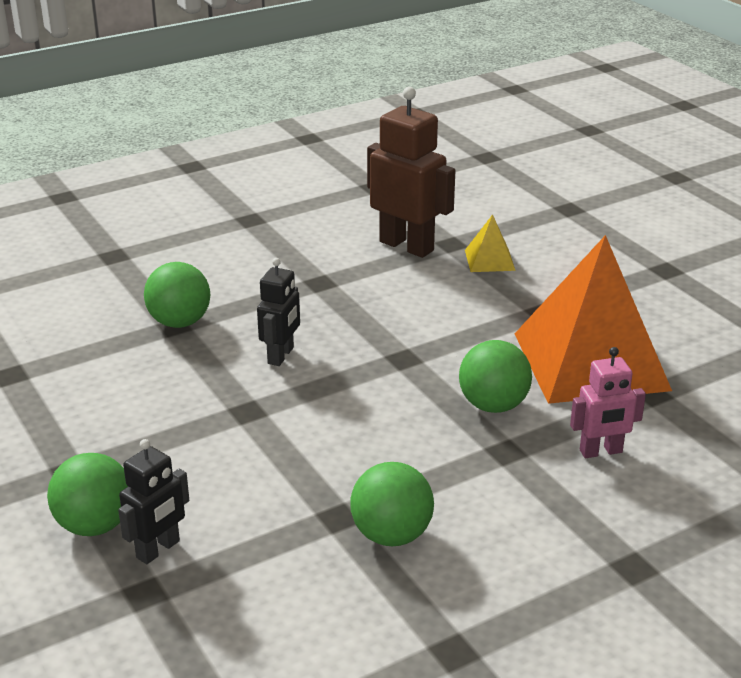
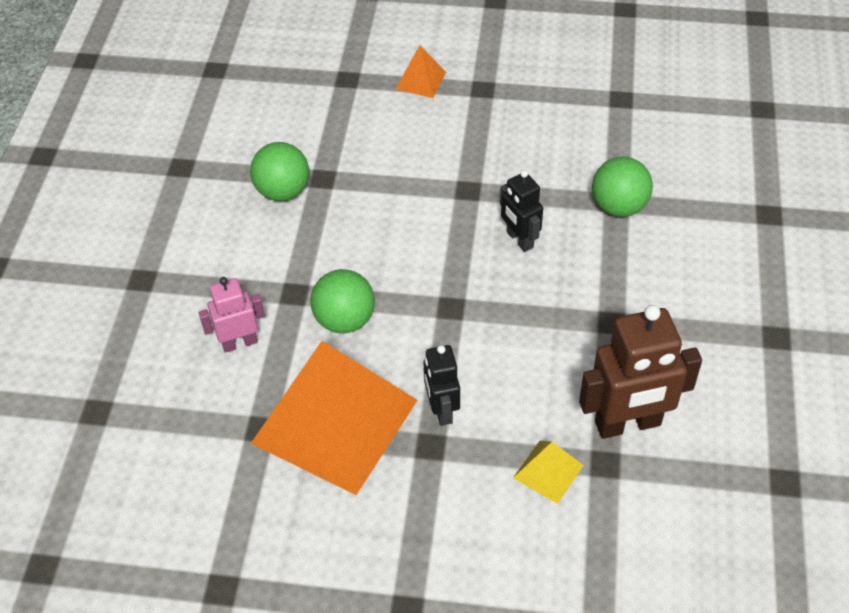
camera: 130 degrees right, 20 degrees up
(95, 525) = (421, 80): green ball -> orange pyramid
(158, 549) = (374, 96): black robot -> black robot (441, 410)
(601, 452) = (239, 342): pink robot -> pink robot turned 45 degrees clockwise

